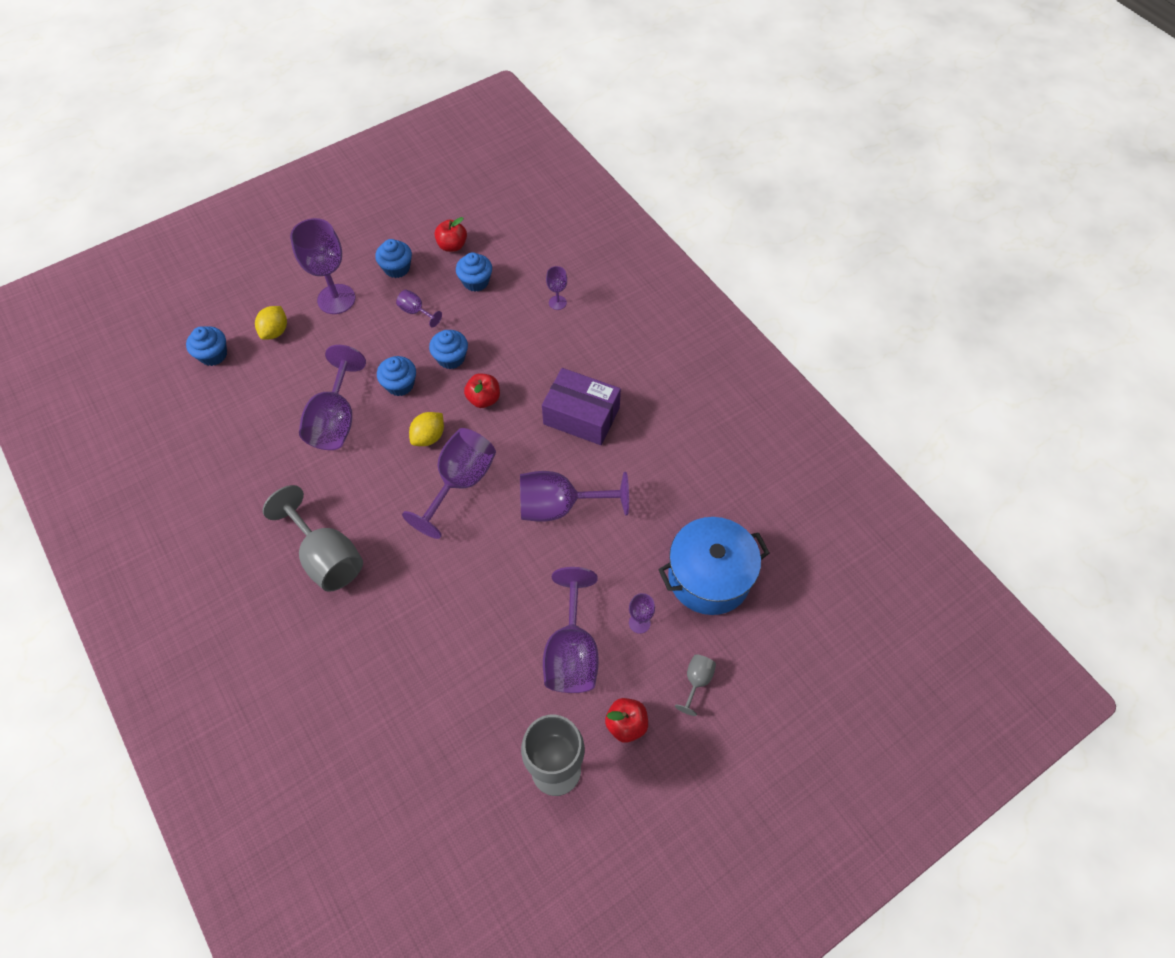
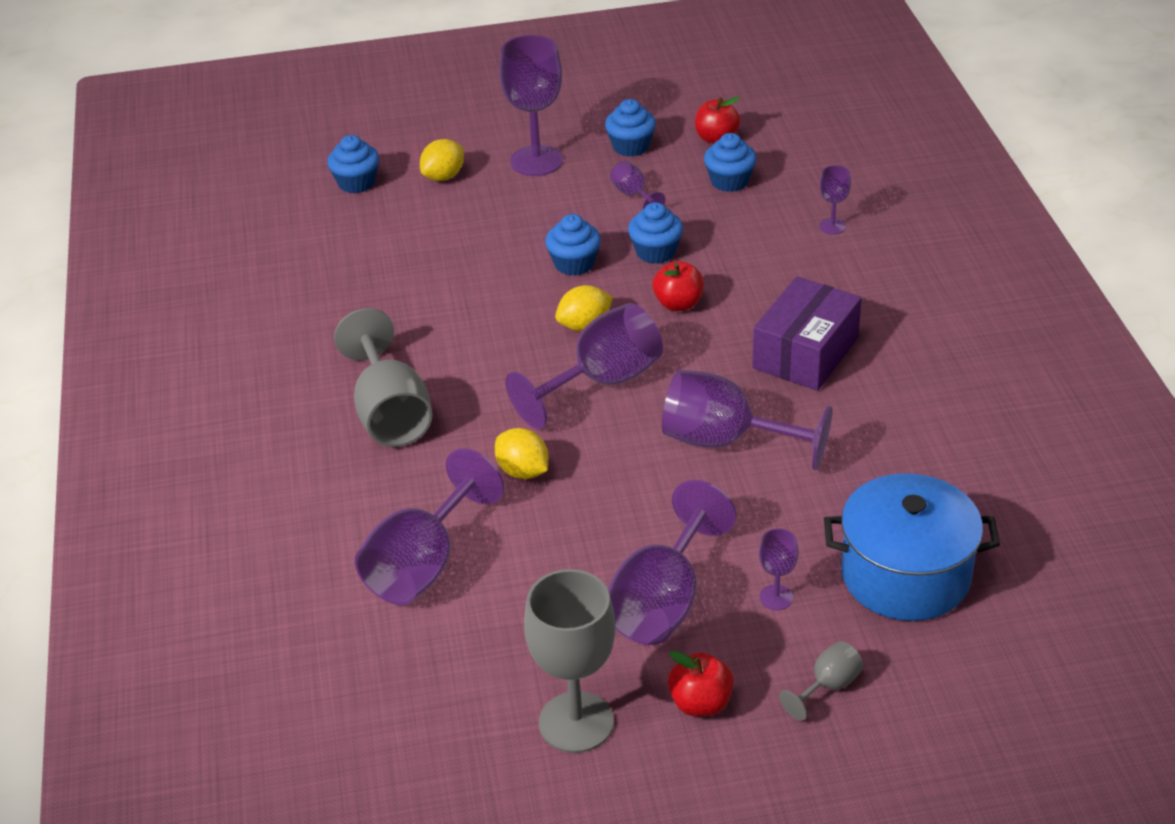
camera: 25 degrees right, 20 degrees down
(336, 420) = (473, 280): purple goblet -> purple goblet (423, 565)
(438, 576) = (523, 471): none -> yellow lemon
(581, 416) = (805, 353): purple box -> purple box turned 75 degrees clockwise

